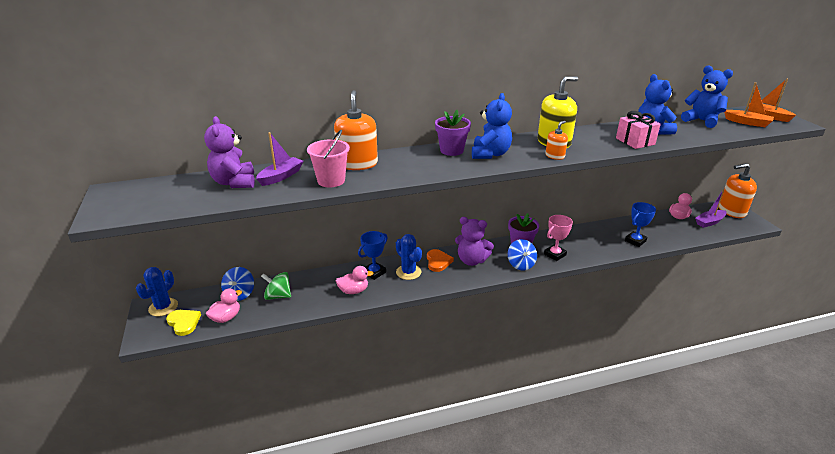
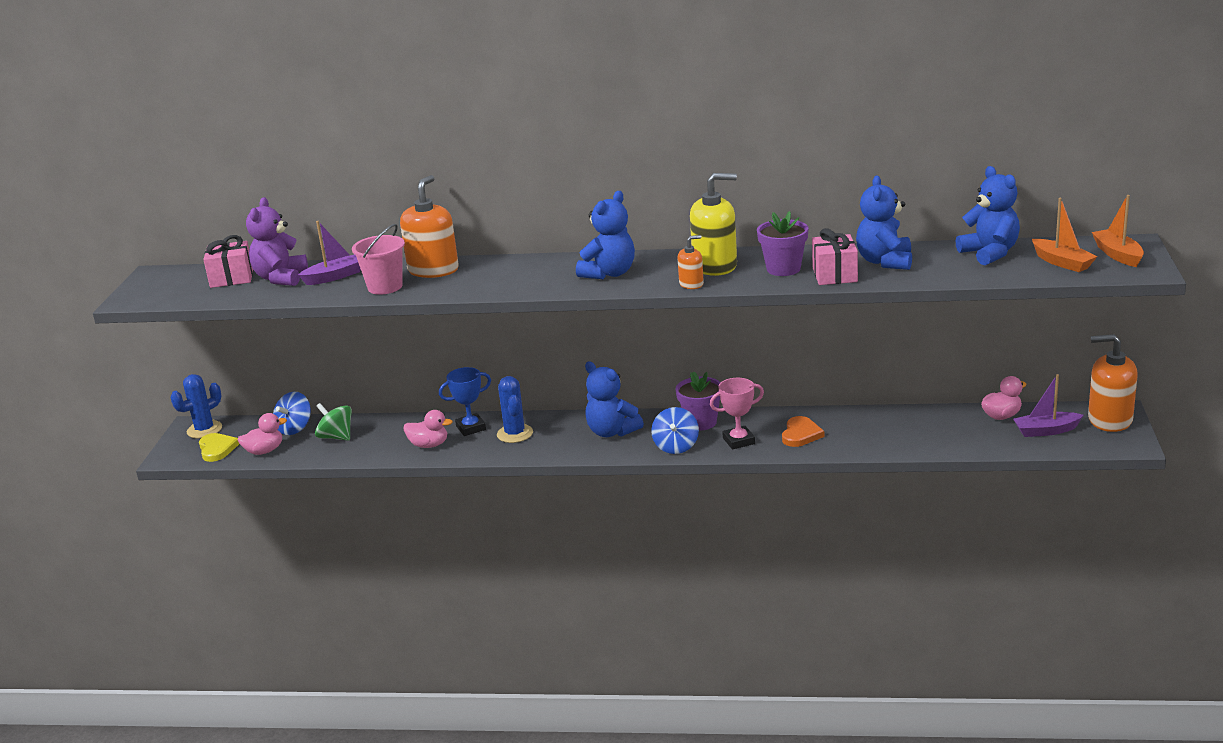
camera: 25 degrees right, 5 degrees down
(189, 187) = (231, 278): none -> pink gift
(438, 262) = (565, 427): orange heart -> orange heart (801, 434)
(451, 150) = (565, 264): purple flower pot -> purple flower pot (783, 269)
(471, 260) = (612, 432): purple teddy bear -> blue teddy bear
(635, 241) = (884, 440): blue trophy -> none

